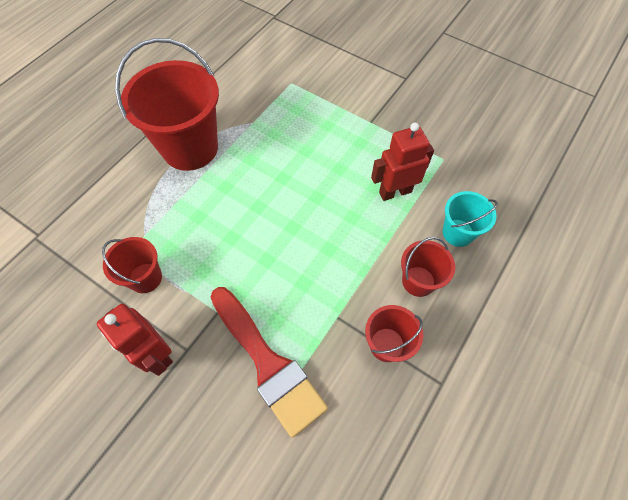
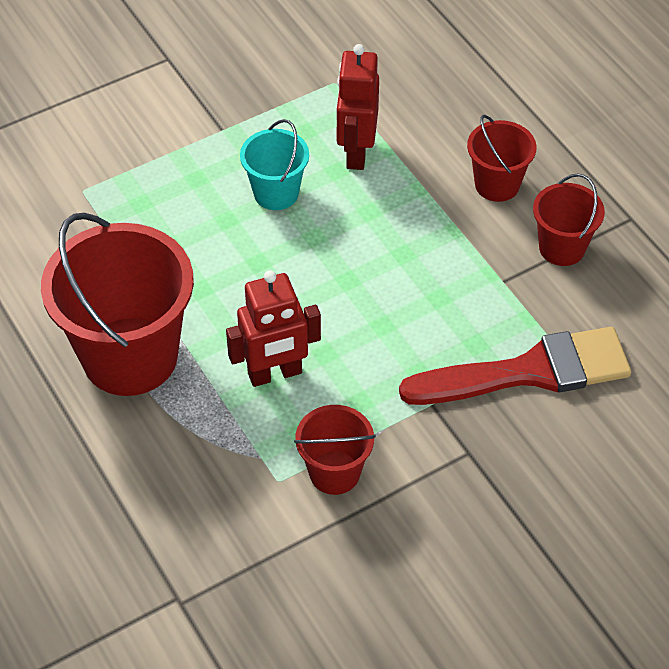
camera: 65 degrees left, 10 degrees down
(156, 353) = (457, 488): red robot -> red robot (275, 374)
(458, 233) = (452, 118): turquoise bucket -> turquoise bucket (276, 193)

